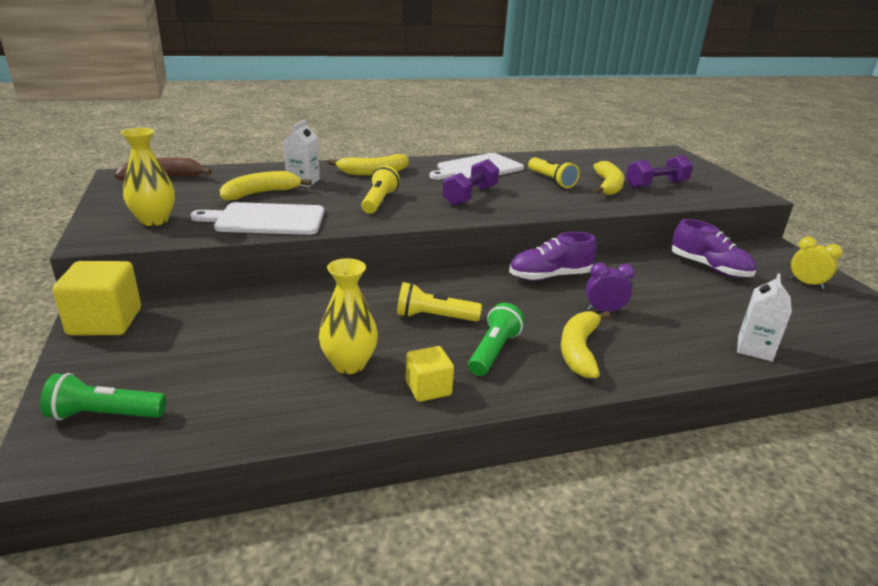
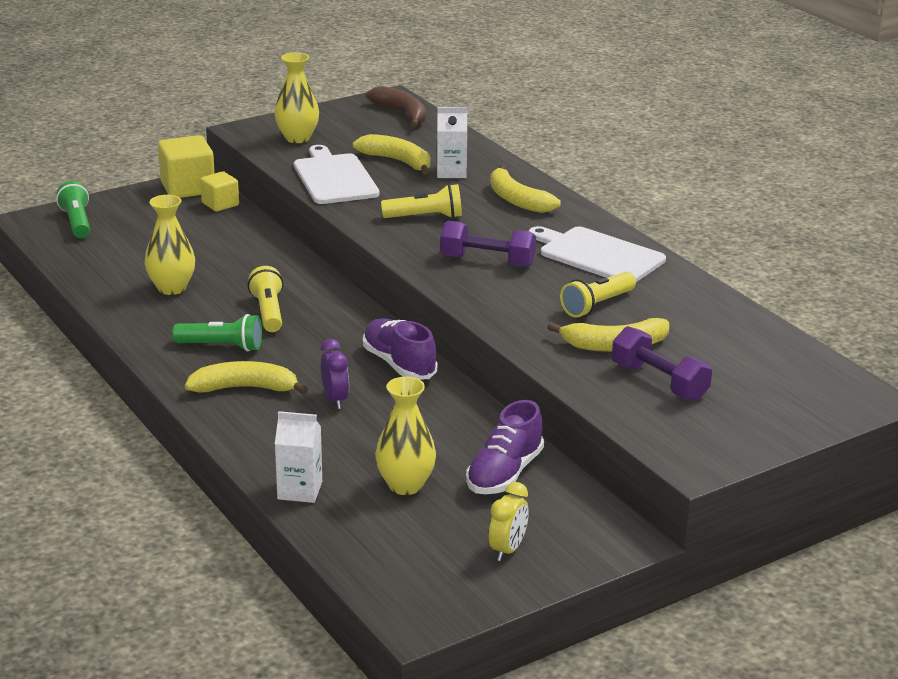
camera: 75 degrees right, 0 degrees up
(428, 388) = (152, 324): yellow cube -> yellow cube (220, 204)
(734, 304) = (405, 485): none -> yellow vase

